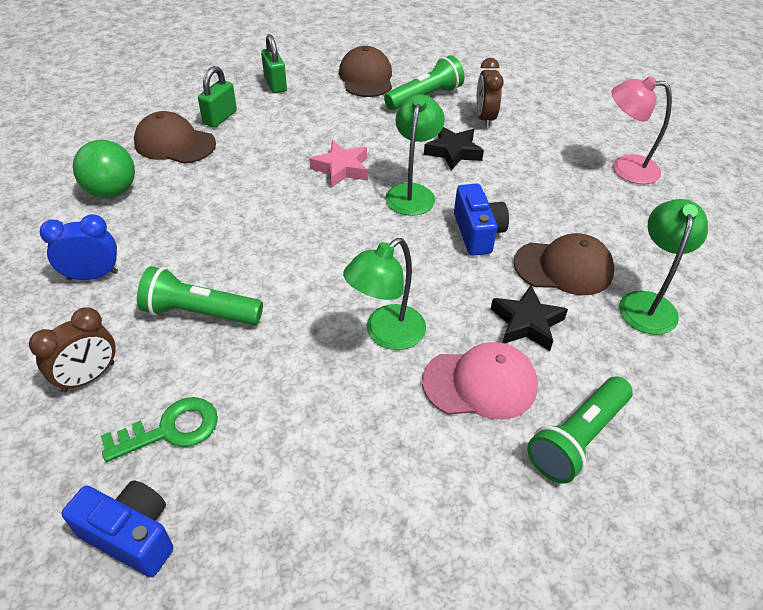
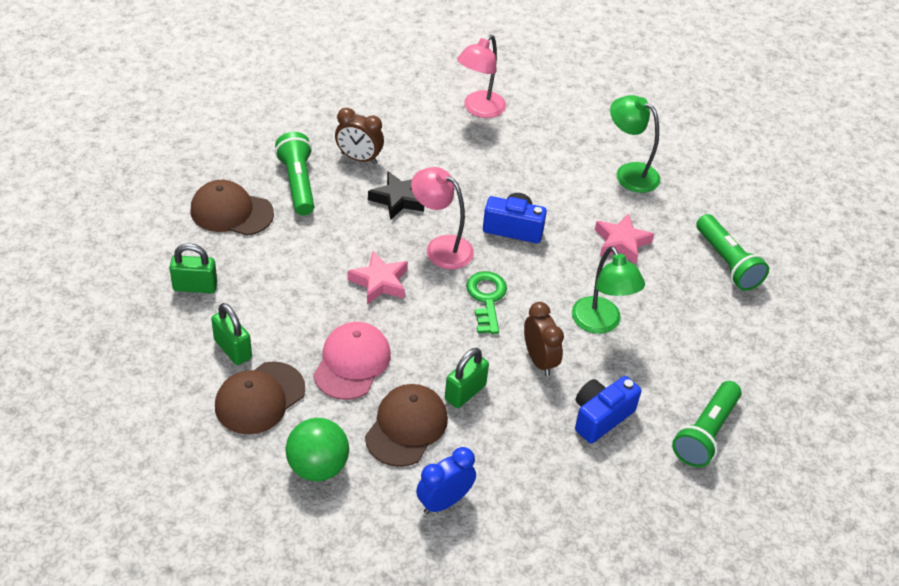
camera: 70 degrees left, 0 degrees up
(89, 377) = (571, 522): brown clock -> brown clock (539, 360)
(93, 275) = (444, 502): blue clock -> blue clock turned 45 degrees clockwise
(131, 535) = (727, 517): blue camera -> blue camera (600, 417)
(170, 430) = (644, 477): green key -> green key (486, 299)
(200, 312) = (527, 432): green flashlight -> green flashlight (705, 433)
(234, 255) = (465, 392): none -> green padlock
(412, 192) = (441, 247): green lamp -> pink lamp
(480, 383) = (666, 290): pink cap -> pink cap (352, 363)
(527, 323) = (621, 242): black star -> pink star
(563, 268) = (575, 198): brown cap -> brown cap (406, 427)

